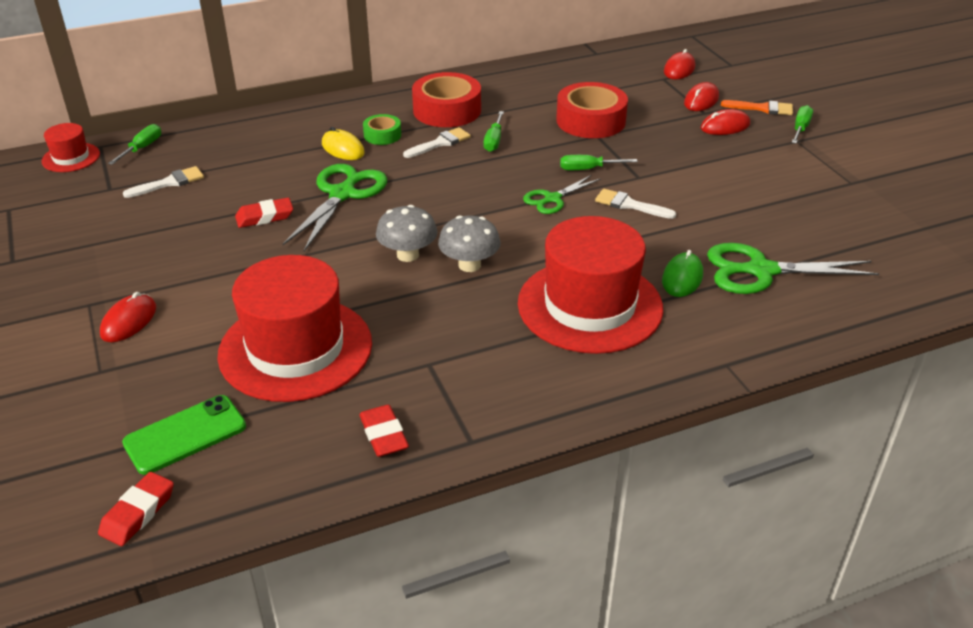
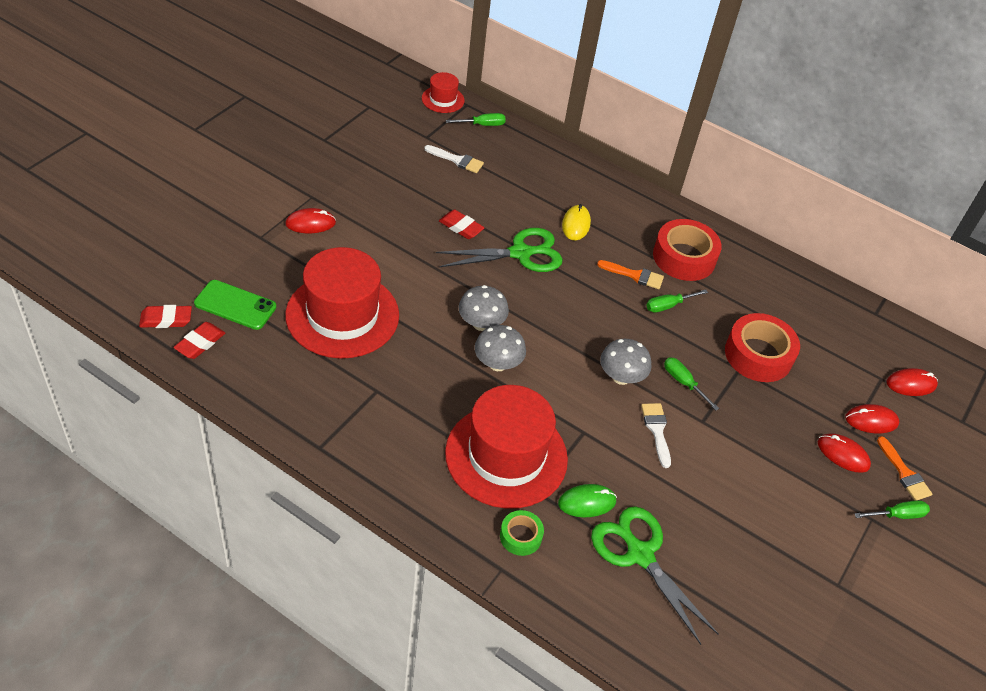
camera: 50 degrees right, 10 degrees up
(382, 135) = (613, 237): green tape -> green tape (520, 536)
(383, 435) = (296, 399): red eraser -> red eraser (200, 343)
(440, 143) = (634, 275): white brush -> orange brush
(552, 199) = (621, 377): green scissors -> grey mushroom

